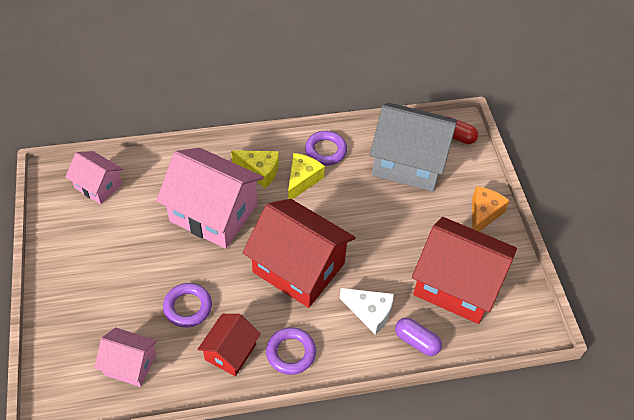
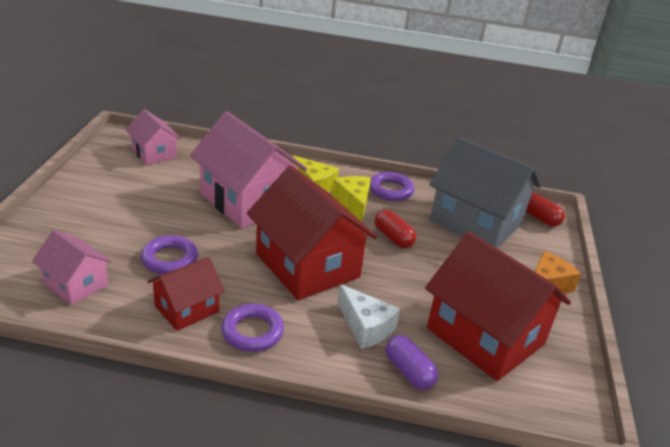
camera: 20 degrees right, 20 degrees down
(302, 180) = (353, 203): yellow cheese -> yellow cheese turned 60 degrees counterclockwise
(351, 208) = (393, 238): none -> red capsule

